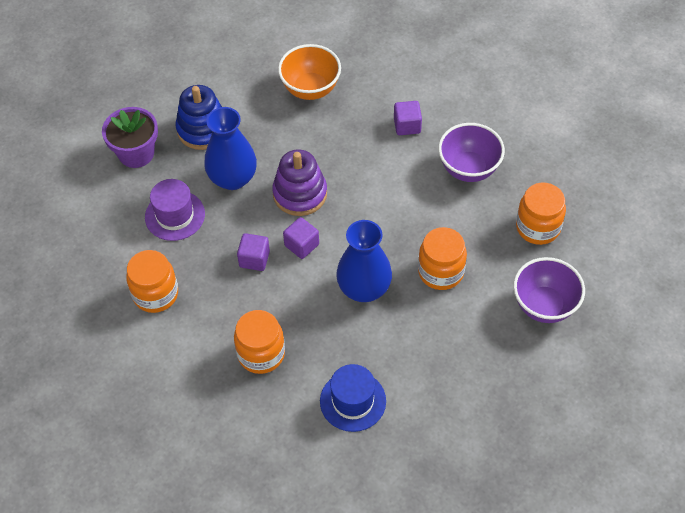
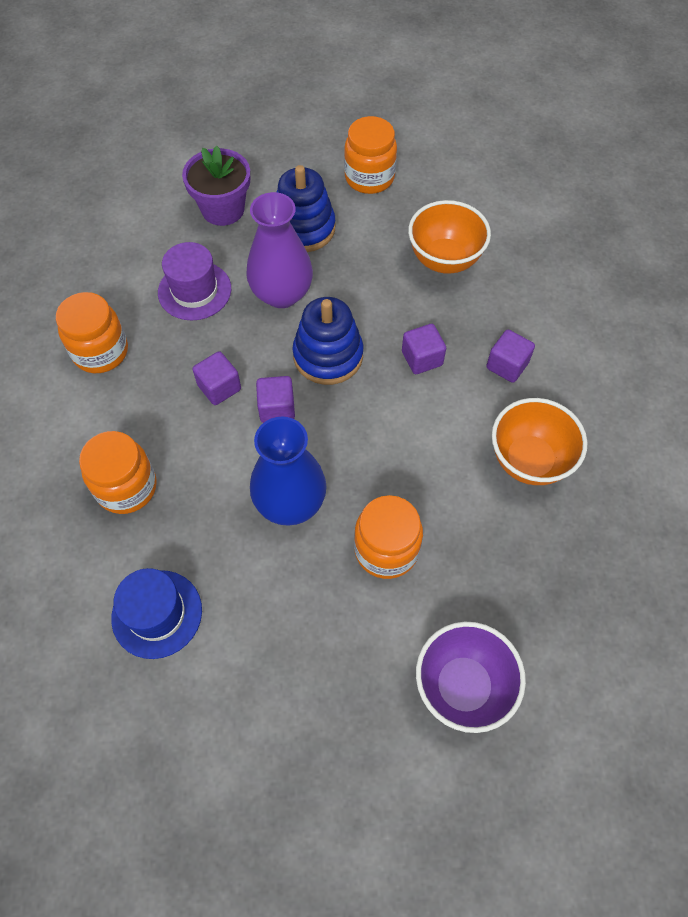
camera: 40 degrees right, 5 degrees up
(233, 178) = (282, 294): blue vase -> purple vase
(300, 194) = (328, 356): purple stacking toy -> blue stacking toy
(356, 156) = (422, 358): none -> purple cube
(468, 169) = (529, 460): purple bowl -> orange bowl
(538, 227) = (545, 588): orange jar -> orange jar (369, 178)

